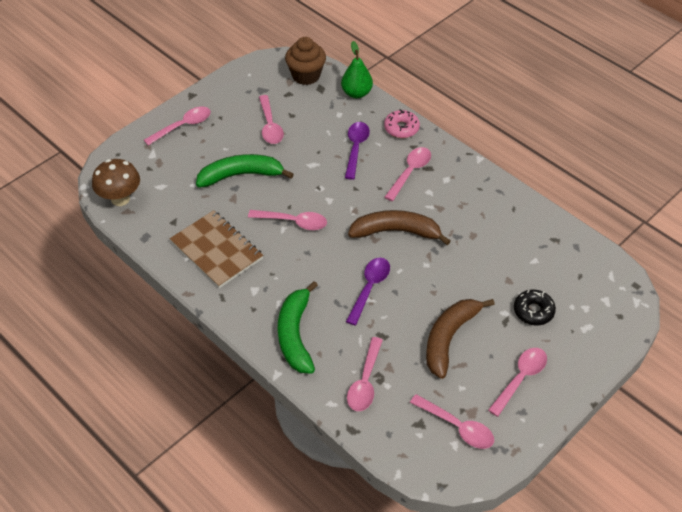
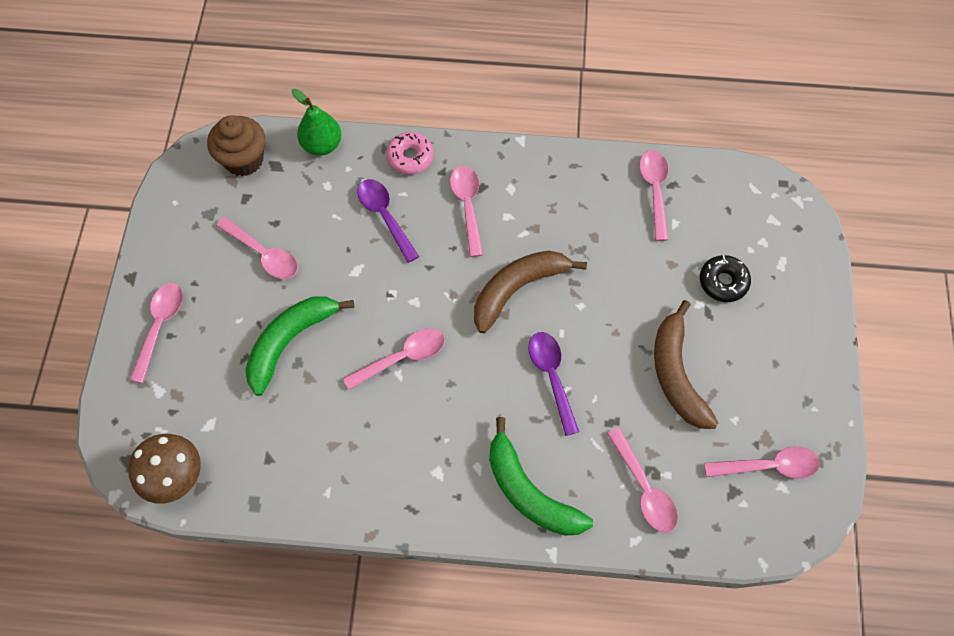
camera: 40 degrees left, 15 degrees up
(216, 250) = (352, 457): brown notebook -> none
(520, 378) = (775, 366): pink spoon -> pink spoon (654, 191)

